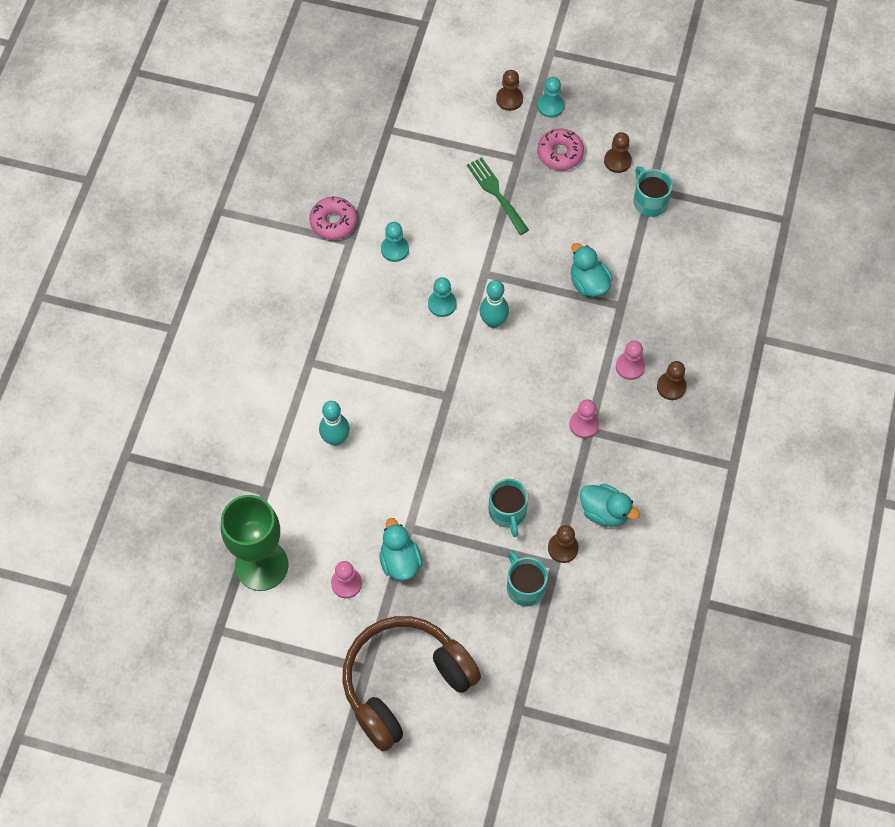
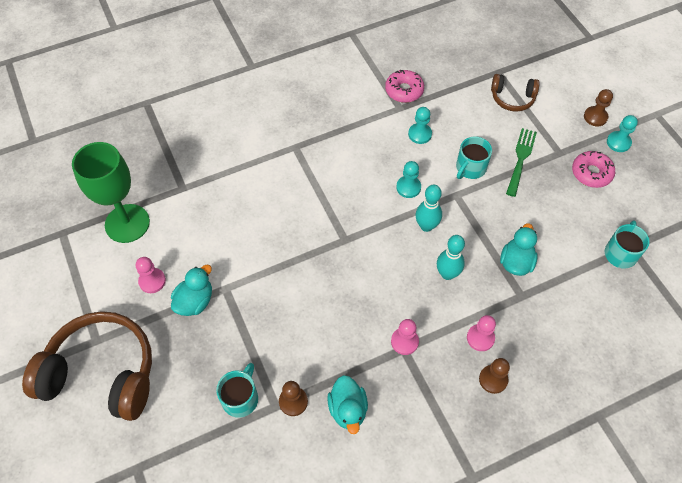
camera: 50 degrees right, 5 degrees down
(335, 439) = (253, 199): turquoise bowling pin -> turquoise bowling pin (447, 274)
(428, 144) = (512, 98): none -> brown headphones
(507, 512) = (290, 342): turquoise mug -> turquoise mug (470, 168)
(617, 161) = (627, 210): brown pawn -> none

